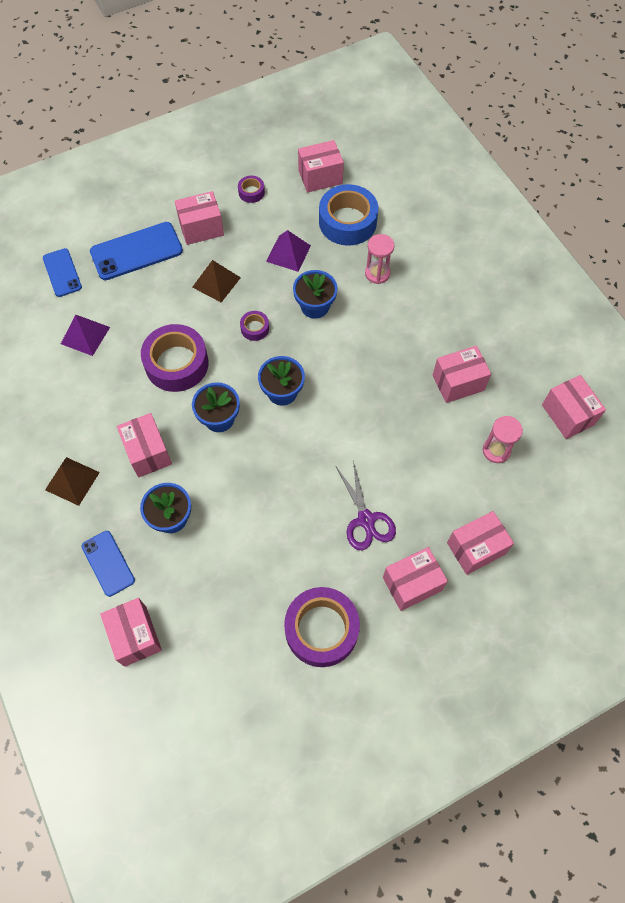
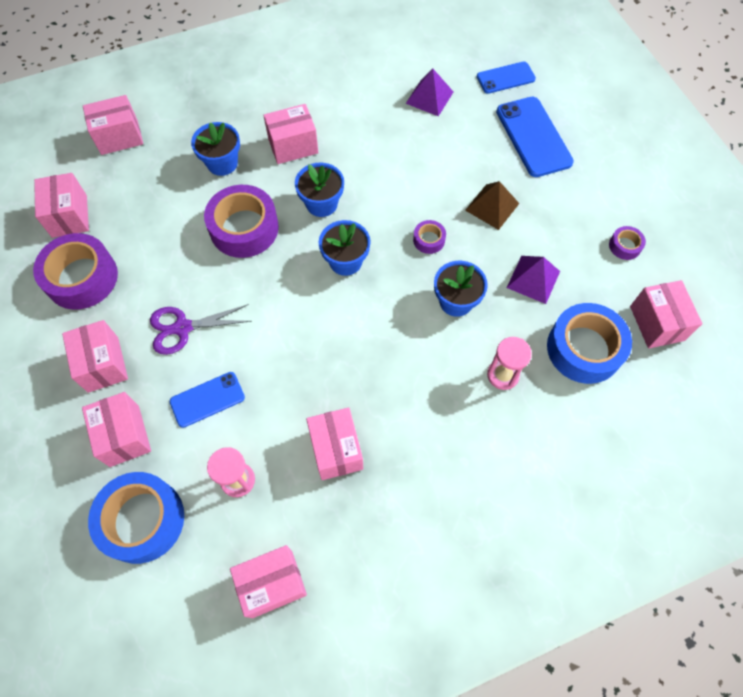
camera: 95 degrees right, 0 degrees up
(72, 481) = (274, 92): brown pyramid -> none
(108, 563) = (189, 118): blue phone -> blue phone (207, 399)
(176, 363) = (390, 169): purple tape -> purple tape (244, 228)
(201, 228) = (567, 195): pink box -> pink box (69, 216)
(543, 517) = (142, 520): none -> blue tape

